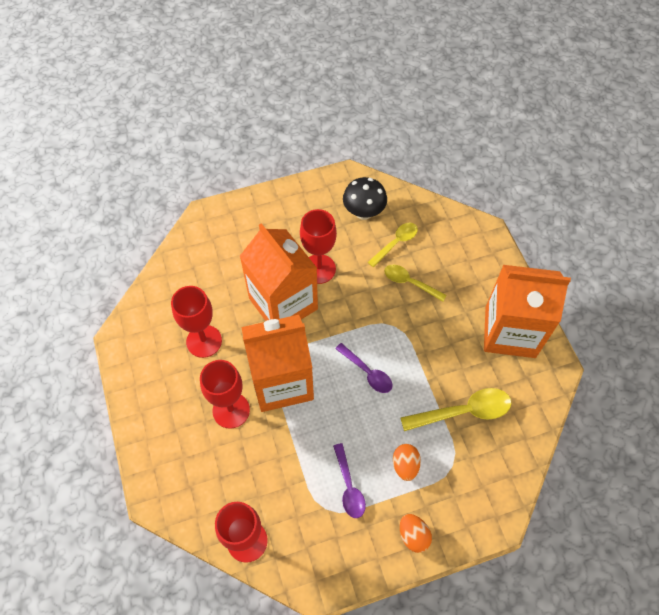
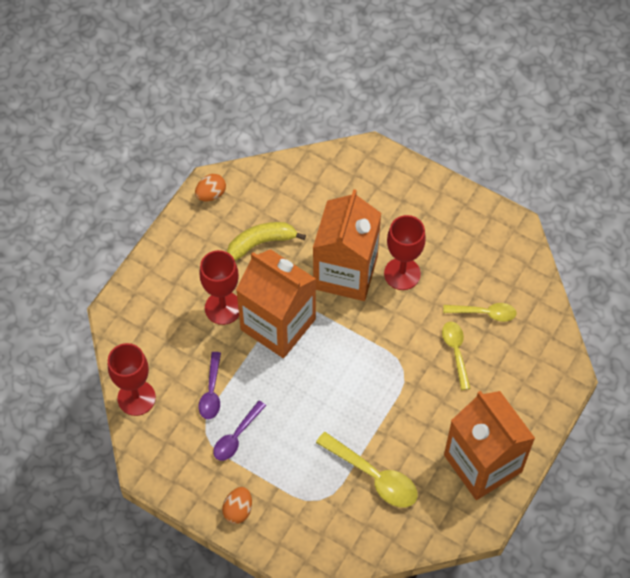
camera: 50 degrees right, 0 degrees up
(204, 341) = (261, 243): red goblet -> yellow banana
(364, 212) = (491, 266): black mushroom -> none
(367, 372) = (342, 380): purple spoon -> purple spoon (211, 392)
(405, 465) = (289, 464): orange egg -> orange egg (211, 194)

